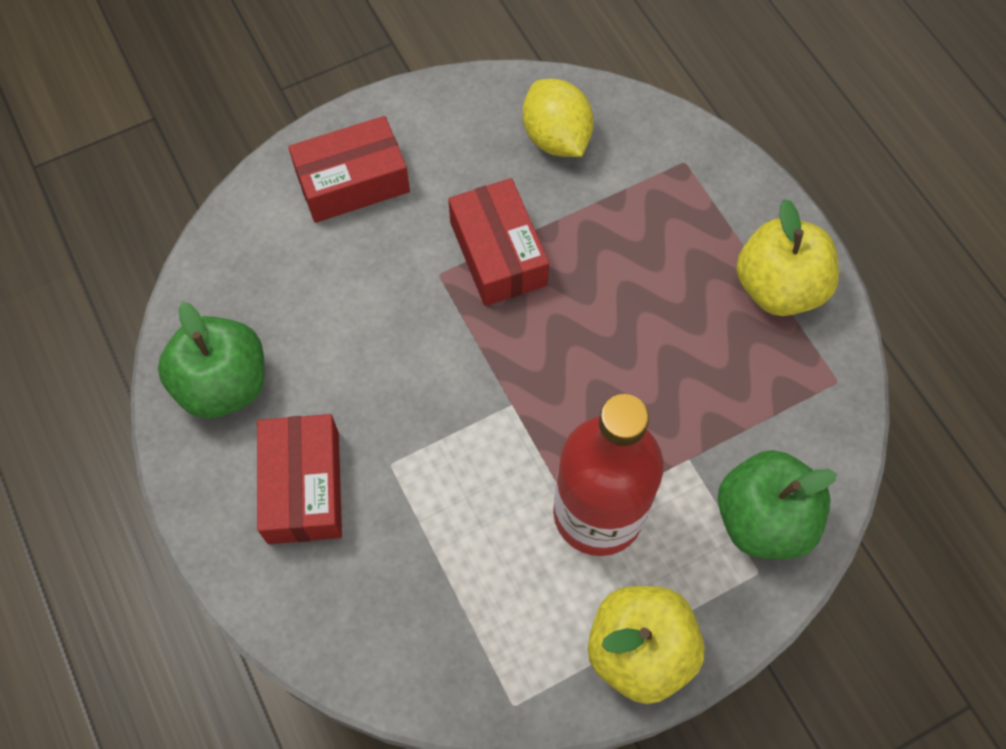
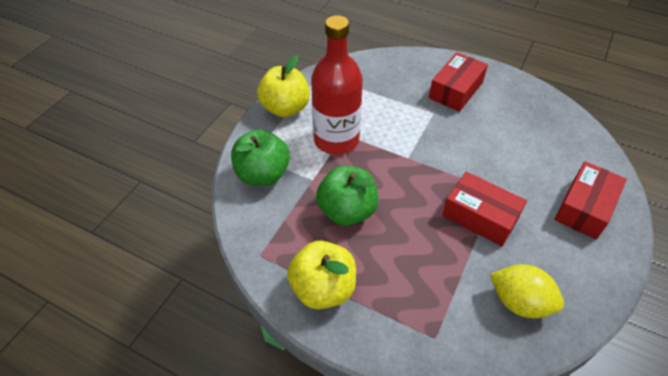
camera: 145 degrees right, 15 degrees down
(224, 384) = (524, 103): green apple -> green apple (347, 211)
(303, 487) = (456, 90): red box -> red box turned 75 degrees clockwise

